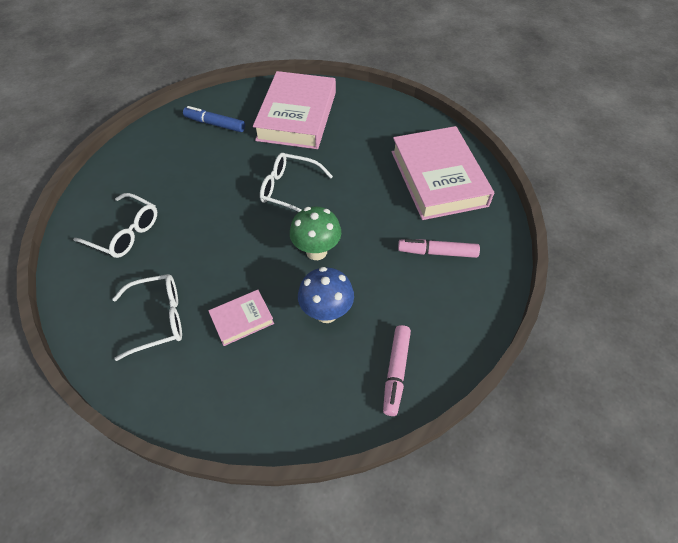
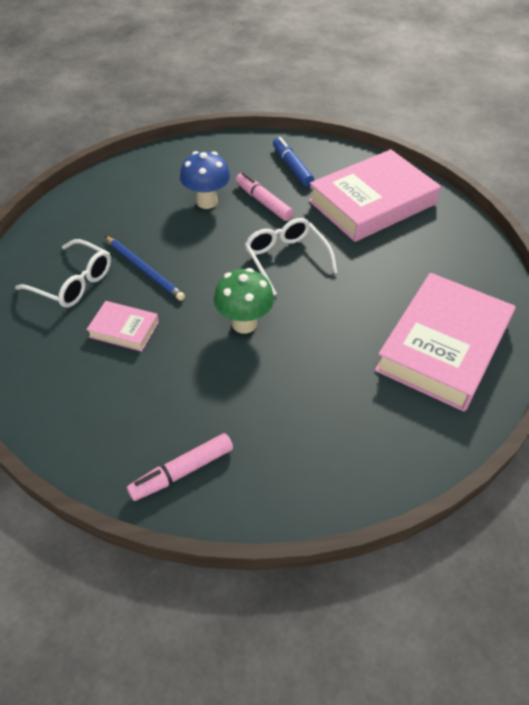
camera: 45 degrees right, 5 degrees down
(125, 233) = (127, 206): white glasses -> none
(201, 268) = (144, 270): none -> blue pencil
(326, 312) = (189, 377): blue mushroom -> blue mushroom (207, 202)
(437, 252) = (351, 409): pink marker -> pink marker (263, 202)

